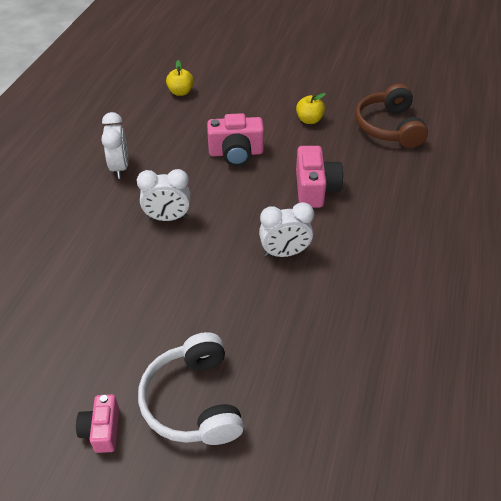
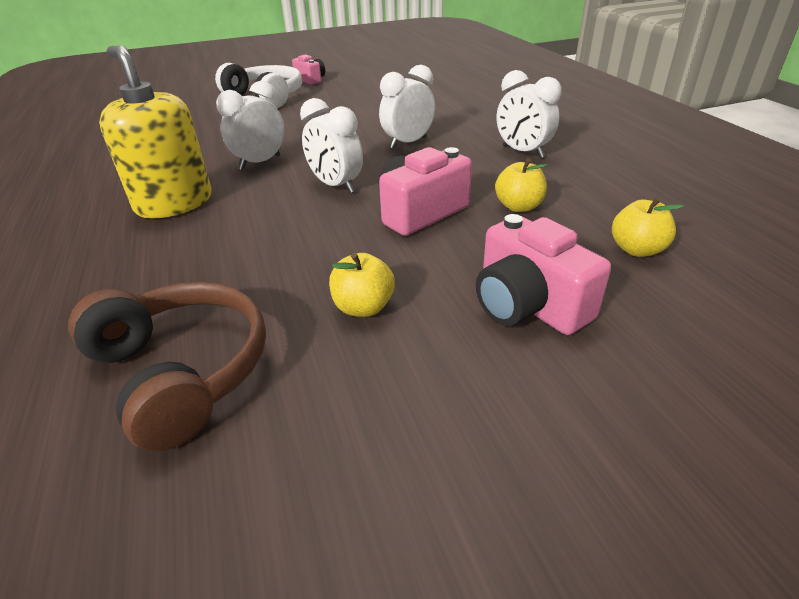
camera: 145 degrees right, 10 degrees down
(188, 132) = (519, 207): none -> yellow apple
(257, 197) = (336, 186): none -> white clock
(315, 189) = (268, 219): pink camera -> pink camera (528, 305)
(363, 234) = (174, 203): none -> yellow soap dispenser

